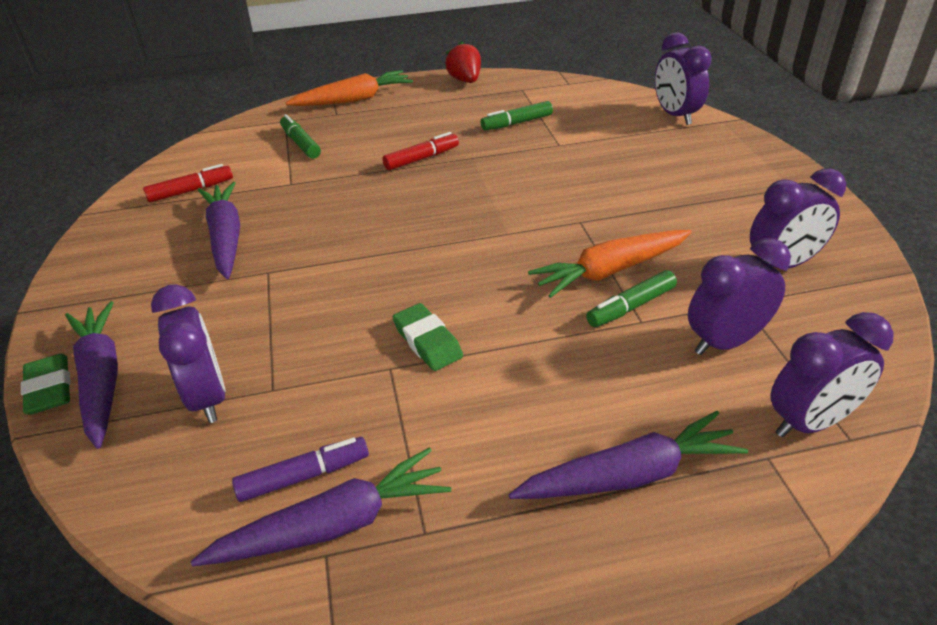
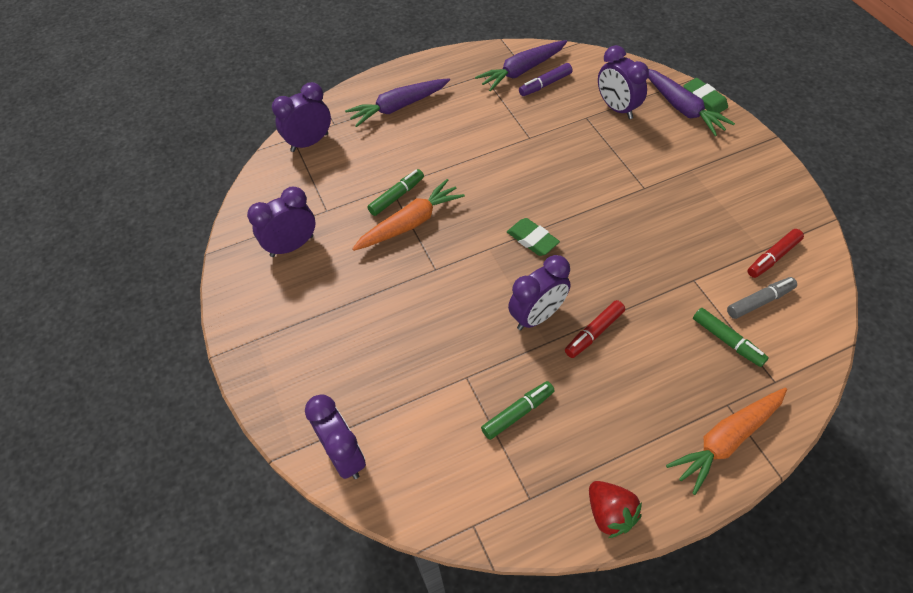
camera: 170 degrees right, 15 degrees up
(226, 237) = (698, 212): purple carrot -> none
(243, 163) = (759, 301): none -> grey marker
(427, 341) = (515, 155): green eraser -> green eraser (532, 239)
(725, 342) = (343, 180): purple clock -> purple clock (537, 316)

